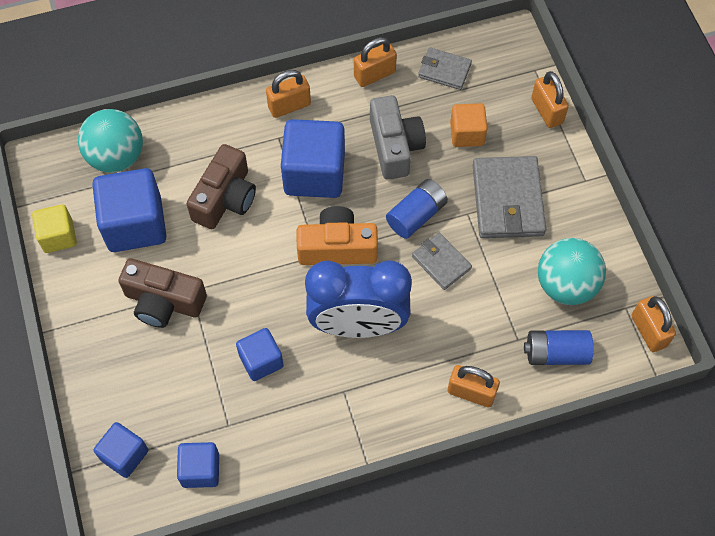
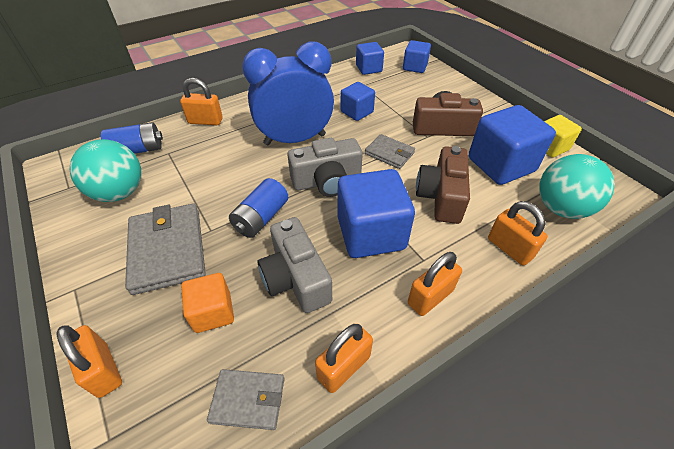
camera: 165 degrees right, 15 degrees down
(337, 247) = (327, 181): orange camera -> grey camera
(441, 262) = (233, 188): grey wallet -> grey wallet (389, 153)
(648, 331) = (53, 175): orange padlock -> orange padlock (509, 248)

